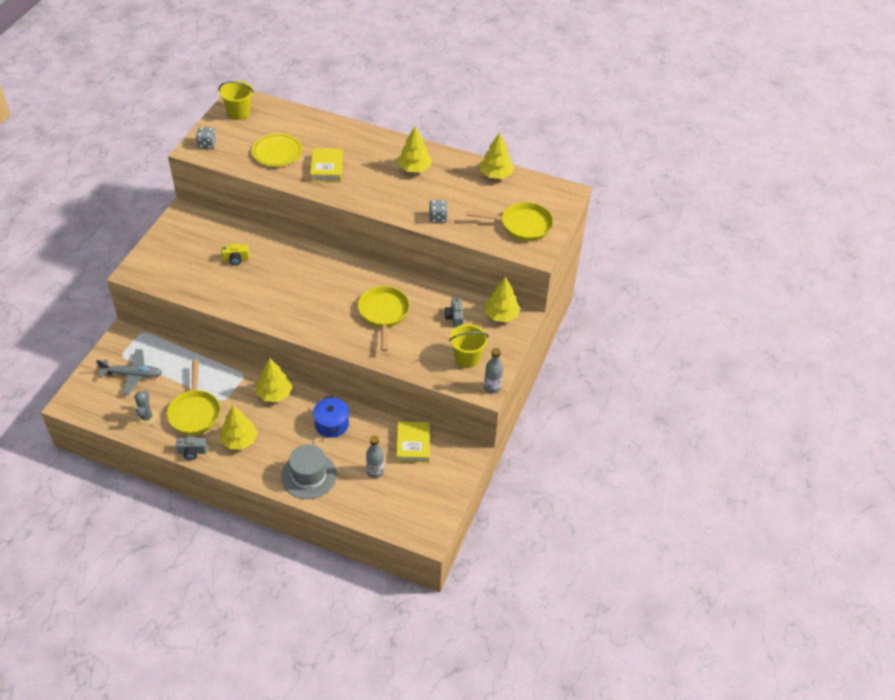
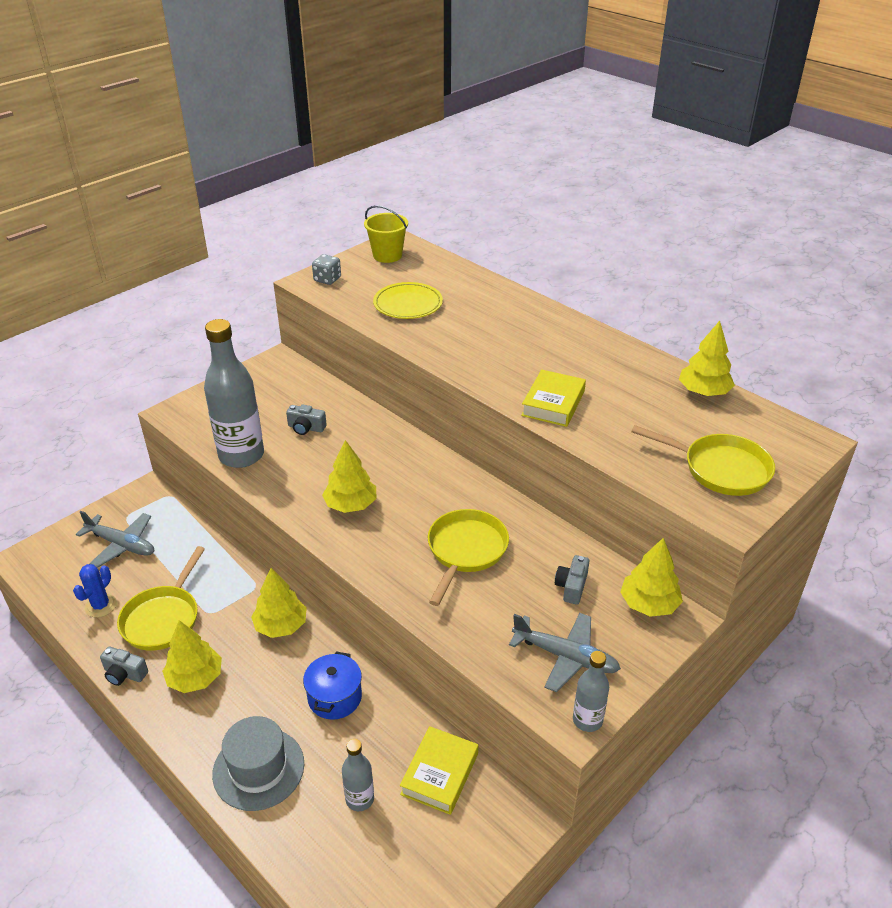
camera: 25 degrees right, 10 degrees down
(147, 417) = (101, 606): grey cactus -> blue cactus
(203, 291) = (241, 455): none -> grey bottle
(236, 259) = (306, 428): yellow camera -> grey camera
(327, 169) = (461, 335): yellow book -> yellow book (553, 403)
(414, 168) = (584, 359): yellow tree -> yellow tree (351, 505)
(438, 217) = (589, 428): grey dice -> none
(467, 358) = (565, 656): yellow bucket -> grey plane

